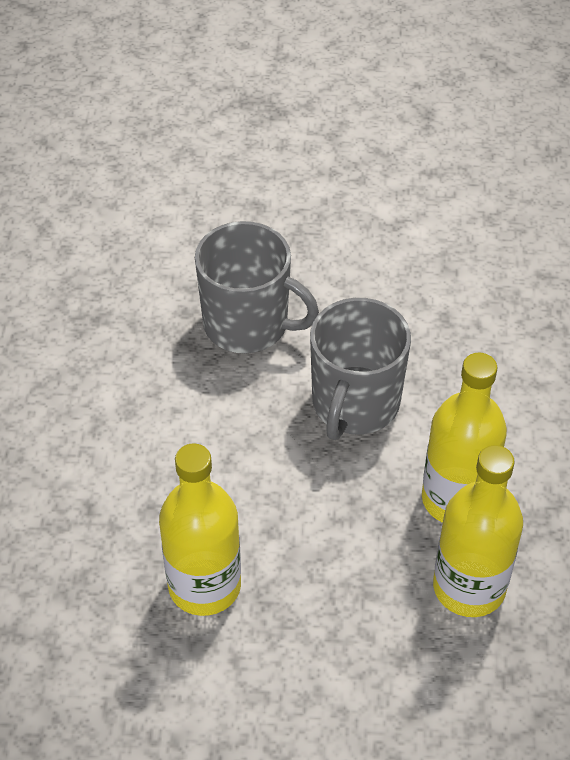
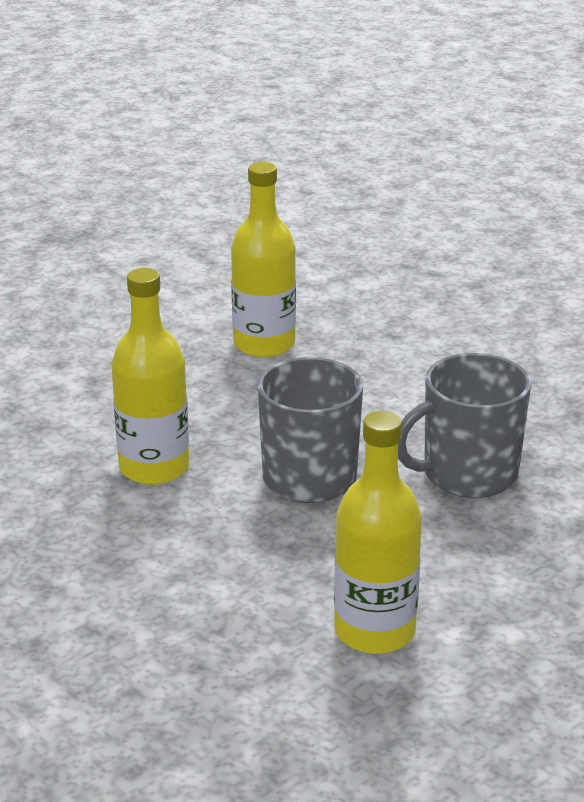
camera: 135 degrees right, 20 degrees down
(469, 587) = (87, 430): yellow bottle -> yellow bottle (374, 631)

